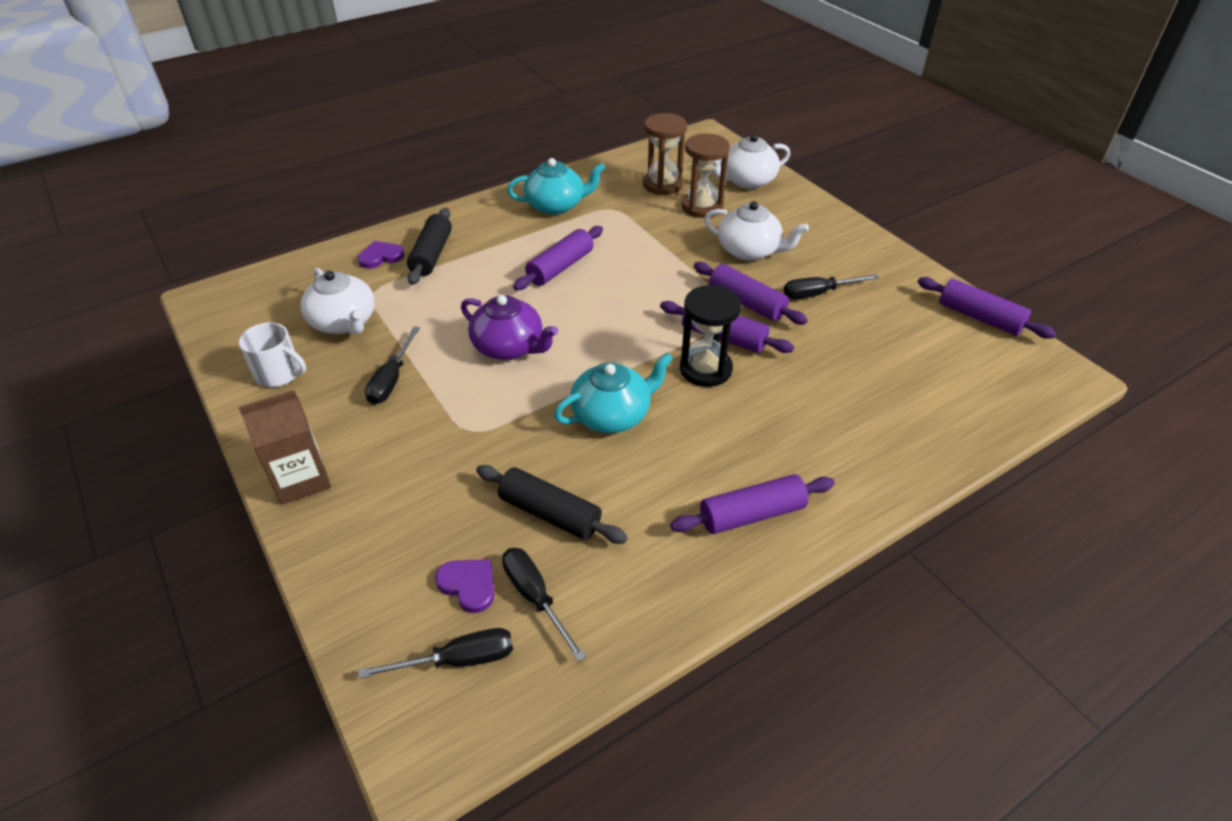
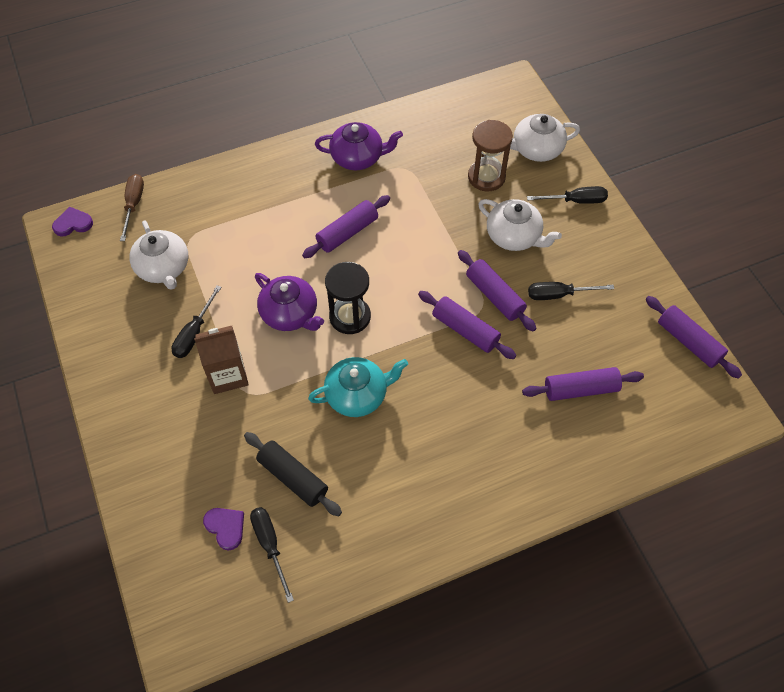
camera: 10 degrees right, 15 degrees up
(279, 373) = (110, 314): white mug -> none
(300, 270) = (133, 205): none -> brown screwdriver
(301, 479) = (119, 417): brown carton -> brown carton (228, 375)
(381, 257) = (200, 199): purple heart -> purple heart (73, 223)
(432, 255) = (242, 202): black rolling pin -> none
(458, 660) = (210, 584): black screwdriver -> black screwdriver (575, 201)
(556, 205) = (358, 157): turquoise teapot -> purple teapot
(663, 184) = (458, 144): brown hourglass -> none
(705, 369) = (441, 361): black hourglass -> black hourglass (350, 317)
(751, 514) = (440, 503): purple rolling pin -> purple rolling pin (580, 389)

